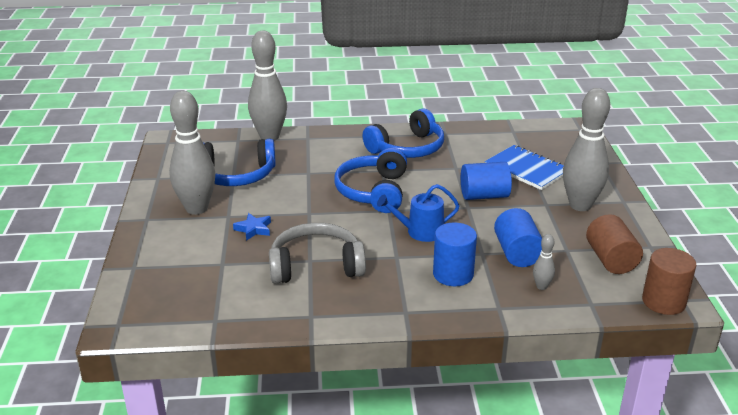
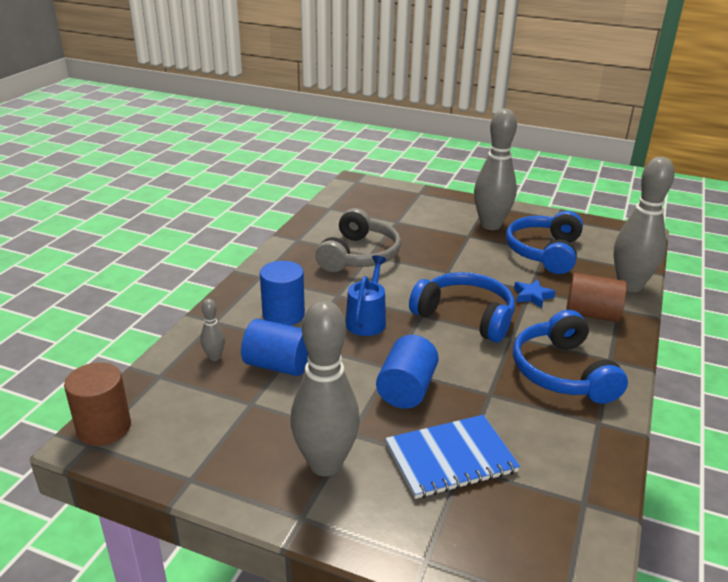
camera: 115 degrees right, 0 degrees up
(254, 229) = (438, 242): blue star -> blue star (532, 296)
(611, 260) = (202, 428): brown cylinder -> brown cylinder (591, 314)

